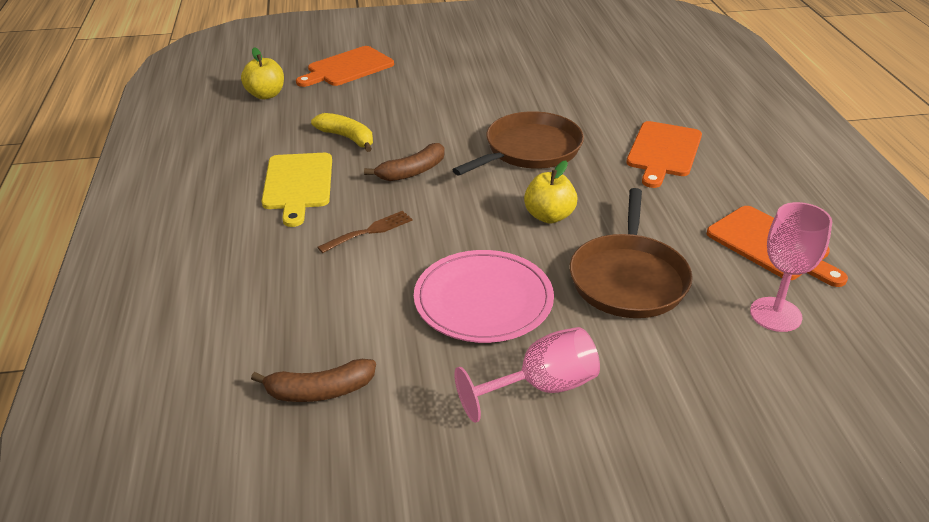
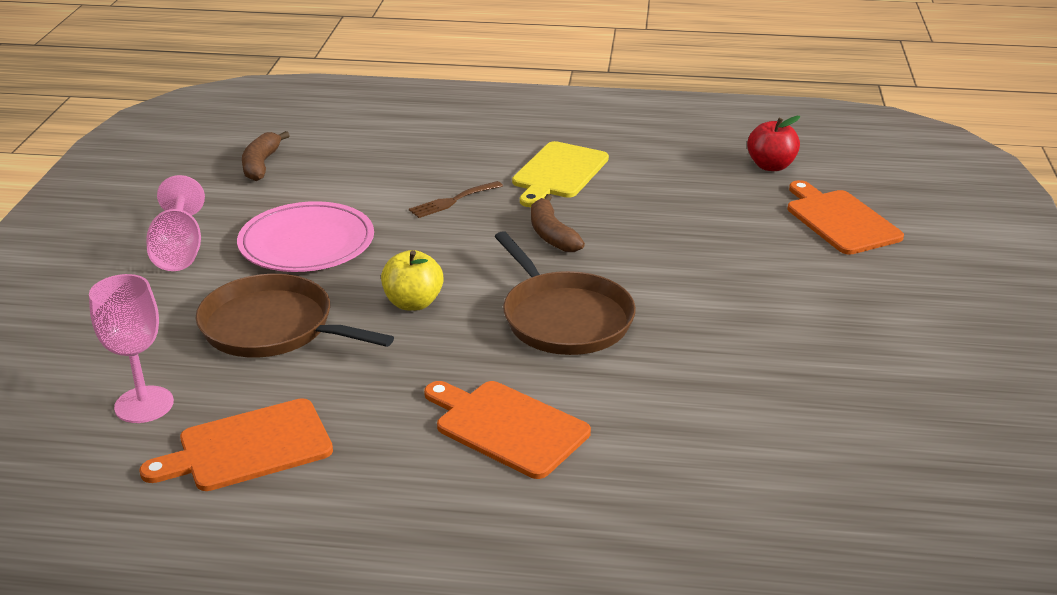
camera: 105 degrees right, 5 degrees down
(266, 95) = (771, 166): yellow apple -> red apple
(298, 184) = (558, 173): yellow cutting board -> yellow cutting board turned 75 degrees counterclockwise
(347, 138) = (645, 205): yellow banana -> none
(369, 231) = (453, 201): brown fork -> brown fork turned 75 degrees clockwise

